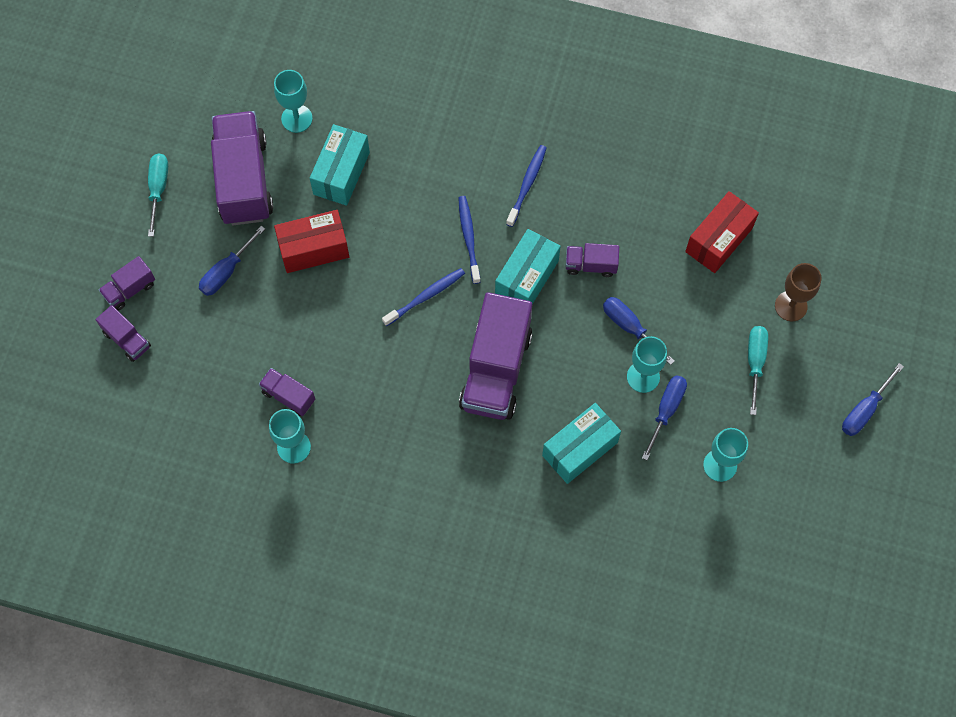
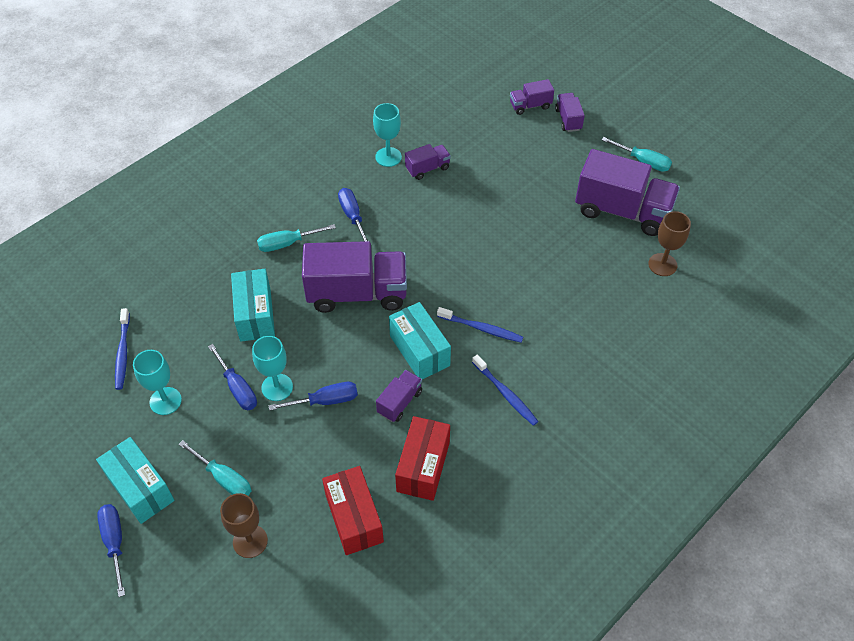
camera: 120 degrees right, 15 degrees down
(226, 271) = (549, 173): blue screwdriver -> blue screwdriver (352, 216)
(297, 118) = (662, 265): turquoise goblet -> brown goblet
(314, 249) = (535, 228): red box -> red box (423, 466)
(341, 173) = (593, 272): turquoise box -> turquoise box (140, 488)
(426, 296) = (449, 278): blue toothbrush -> blue toothbrush (123, 353)
(476, 476) = (287, 243): none -> turquoise screwdriver
(496, 370) = (357, 293): purple truck -> purple truck turned 135 degrees clockwise

